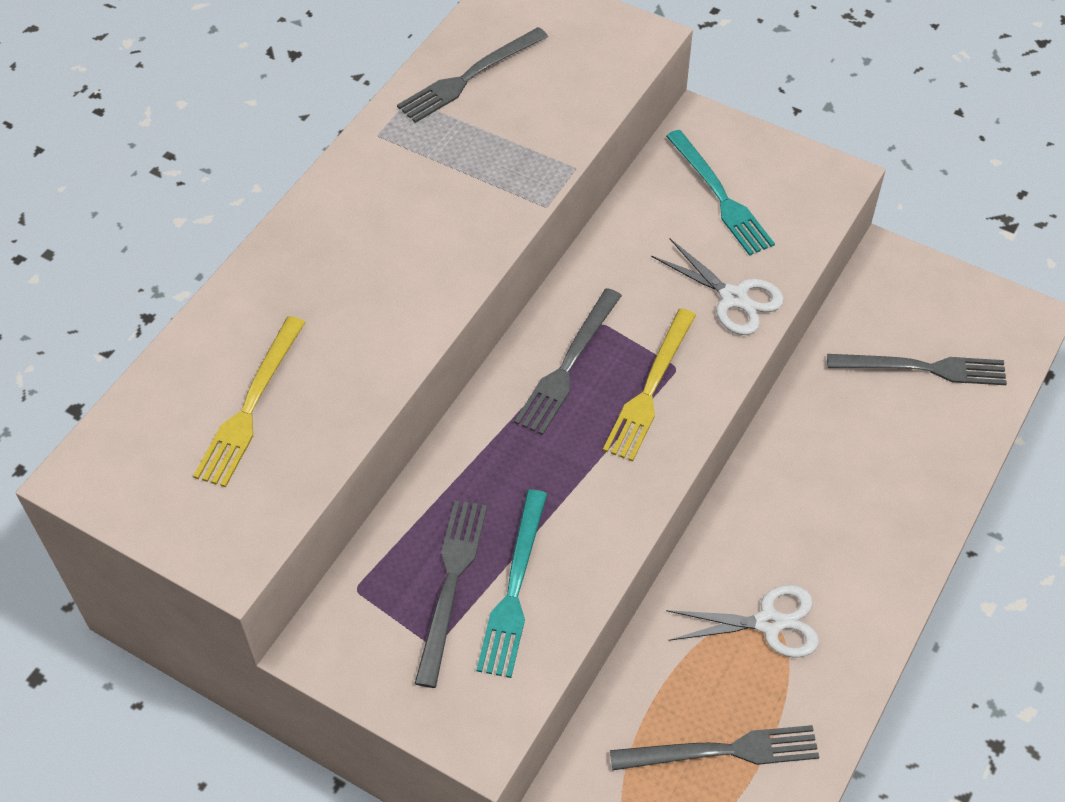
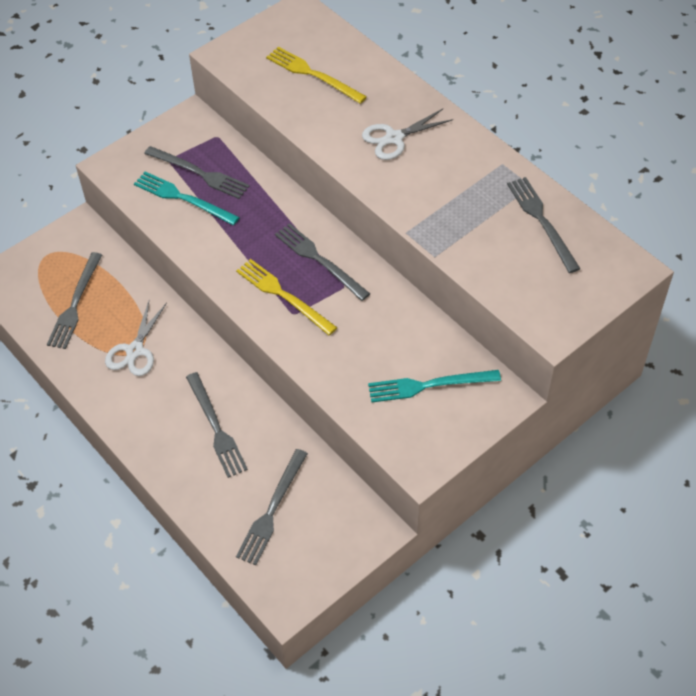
camera: 110 degrees right, 0 degrees up
(733, 298) = (335, 362): white scissors -> white scissors (394, 138)
(841, 470) = (216, 427): none -> grey fork

